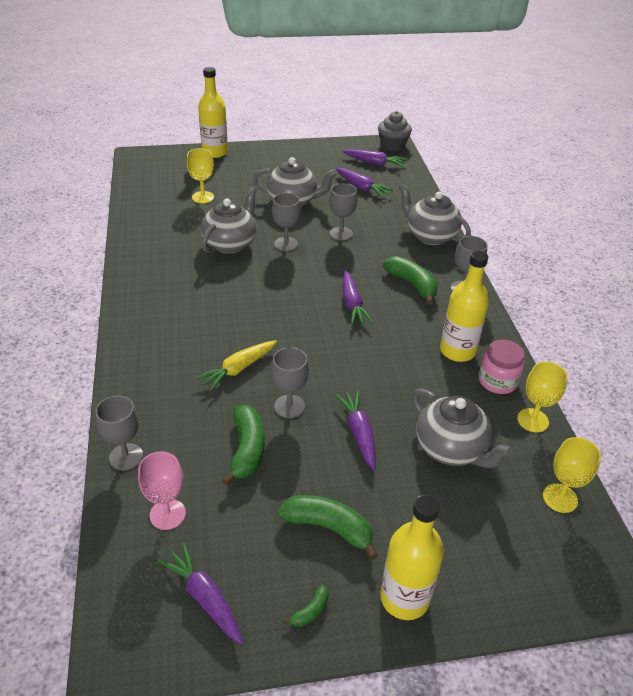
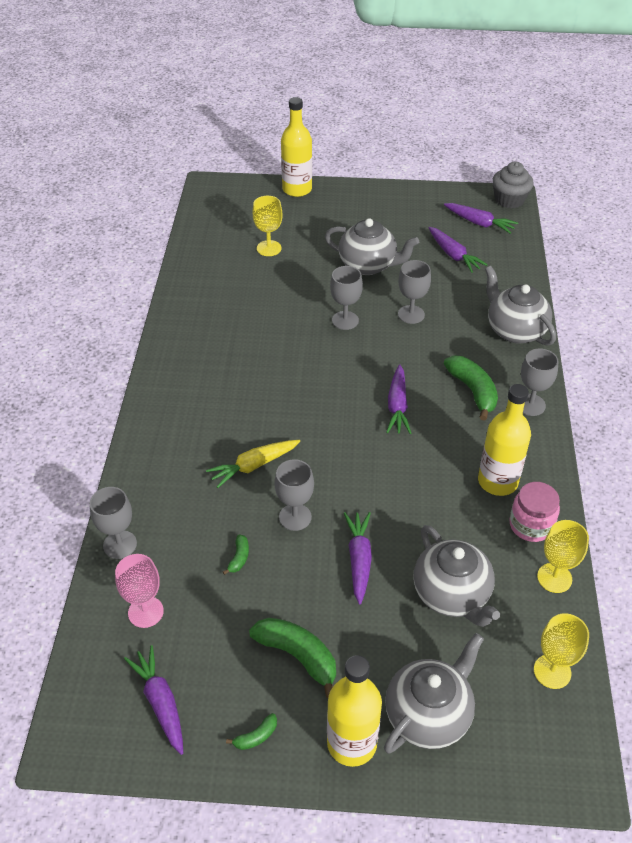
camera: 15 degrees right, 5 degrees up
(230, 243) = (284, 312): grey teapot -> grey teapot (428, 714)
(247, 449) = (239, 558): green banana -> green banana, size x0.48

